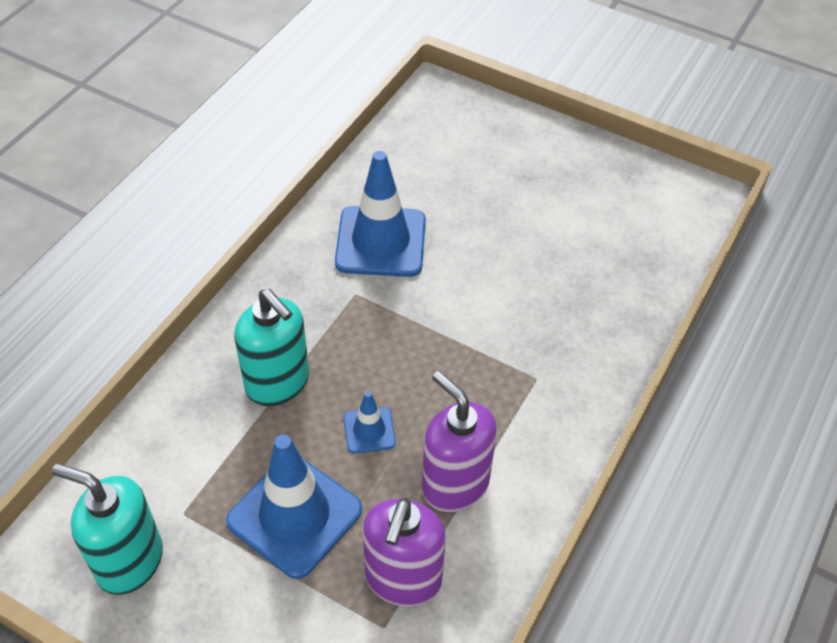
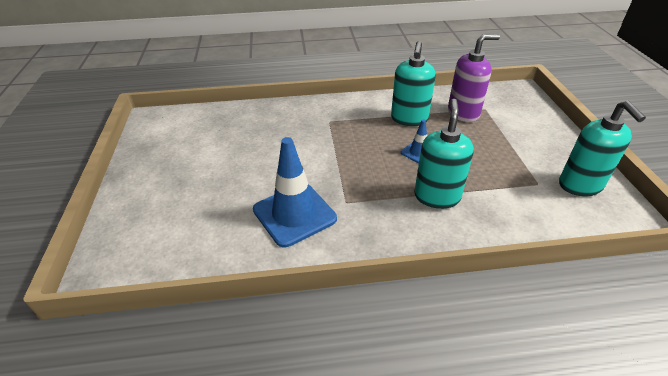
camera: 125 degrees left, 10 degrees down
(294, 515) = (485, 151): blue traffic cone -> none
(455, 484) = (409, 119): purple soap dispenser -> turquoise soap dispenser

